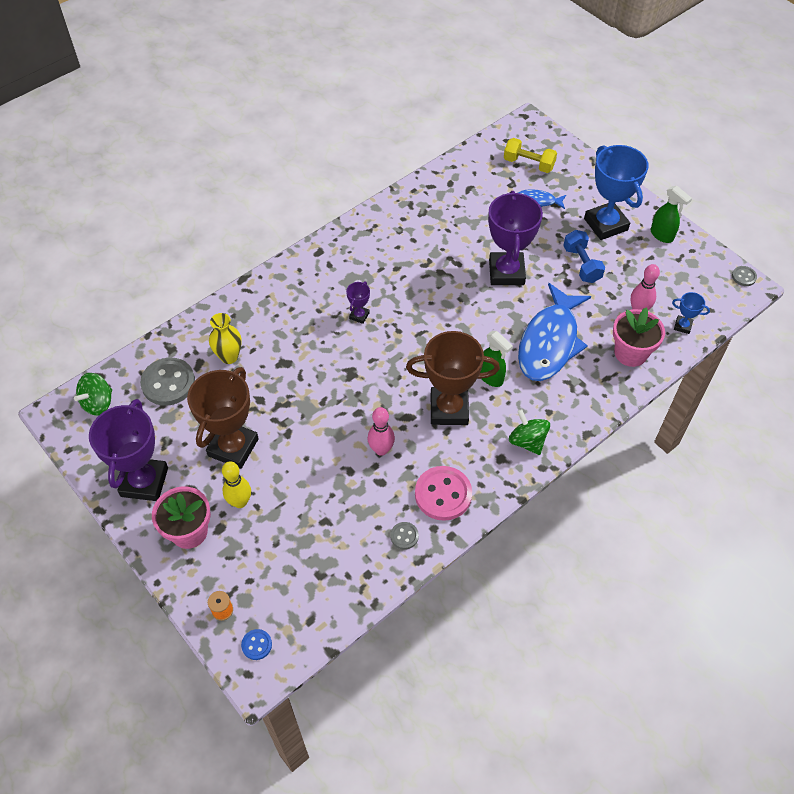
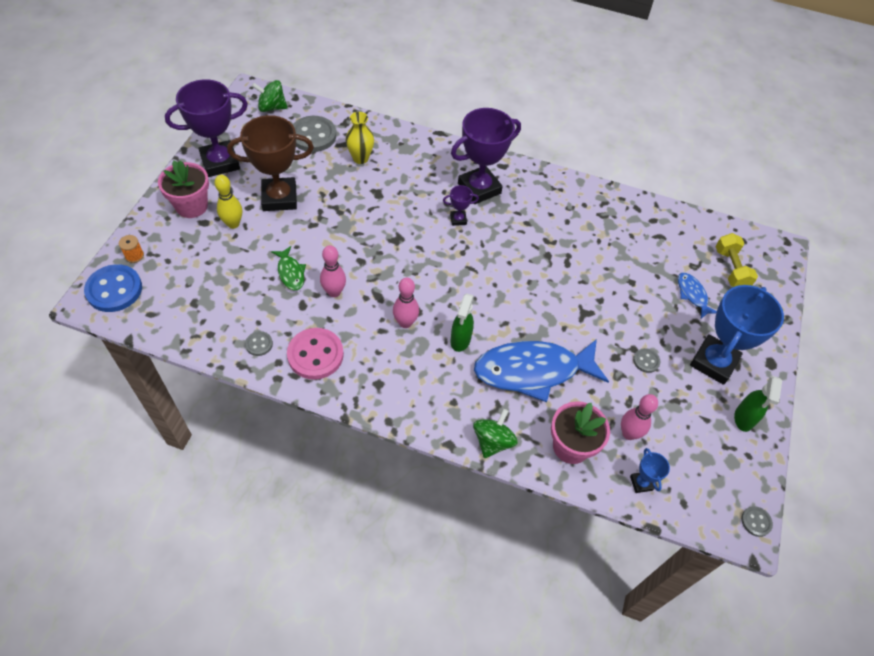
camera: 55 degrees right, 0 degrees up
(256, 645) = (114, 290): blue button -> blue button, size x2.07
(335, 476) = (290, 272): none -> green fish
(449, 409) = (405, 323): brown trophy -> pink bowling pin
(506, 272) = (587, 304): purple trophy -> purple trophy (479, 188)
(527, 441) = (409, 397): green spinning top -> green spinning top (492, 441)
(581, 264) = (646, 361): blue dumbbell -> grey button

